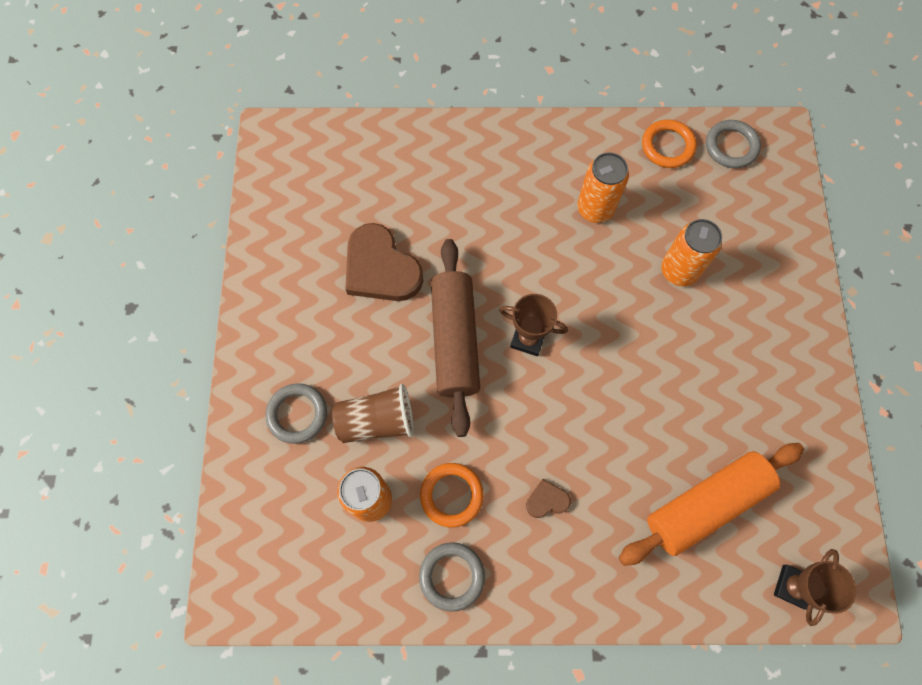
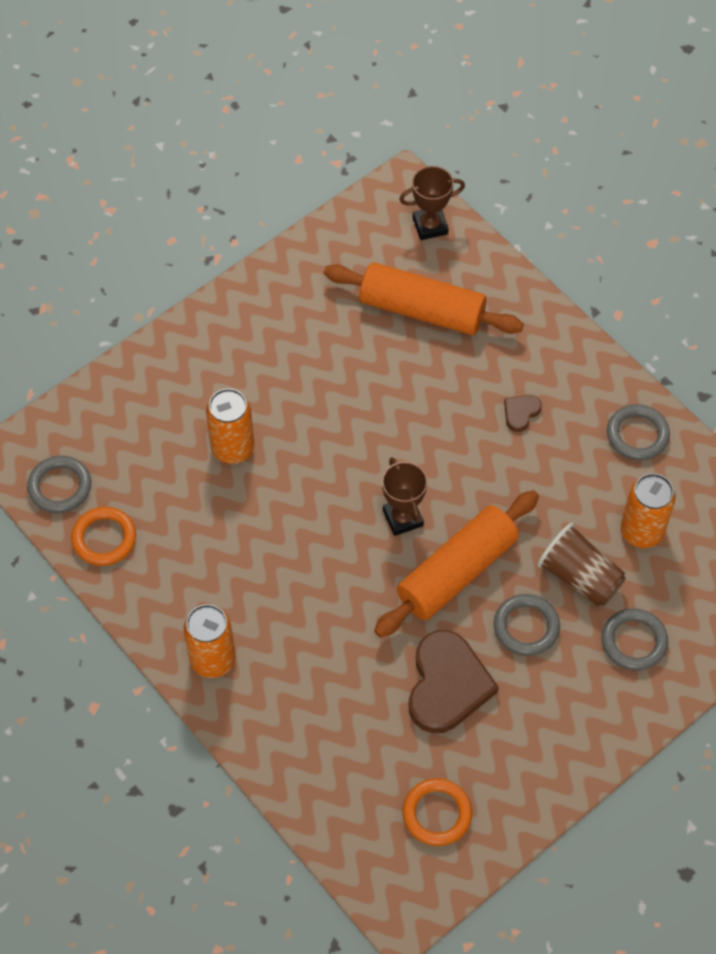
camera: 130 degrees left, 10 degrees down
(374, 351) = (526, 627): none -> grey ring
(451, 495) = (581, 479): orange ring -> orange ring (437, 814)
(455, 340) = (456, 572): brown rolling pin -> orange rolling pin
(547, 500) = (521, 413): brown heart -> brown heart turned 90 degrees clockwise
(595, 208) = (227, 553): orange can -> orange can (213, 659)

